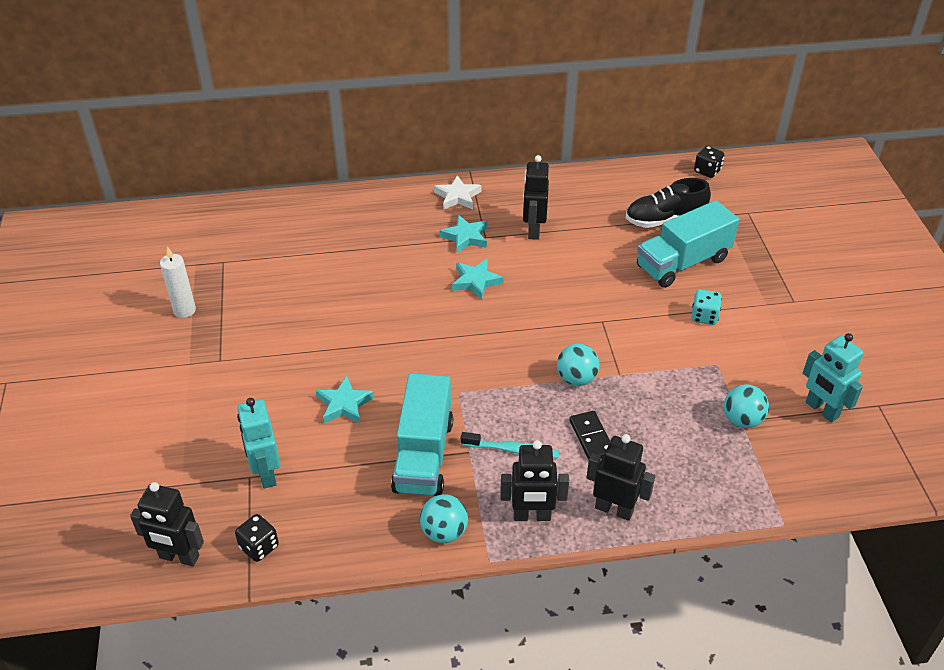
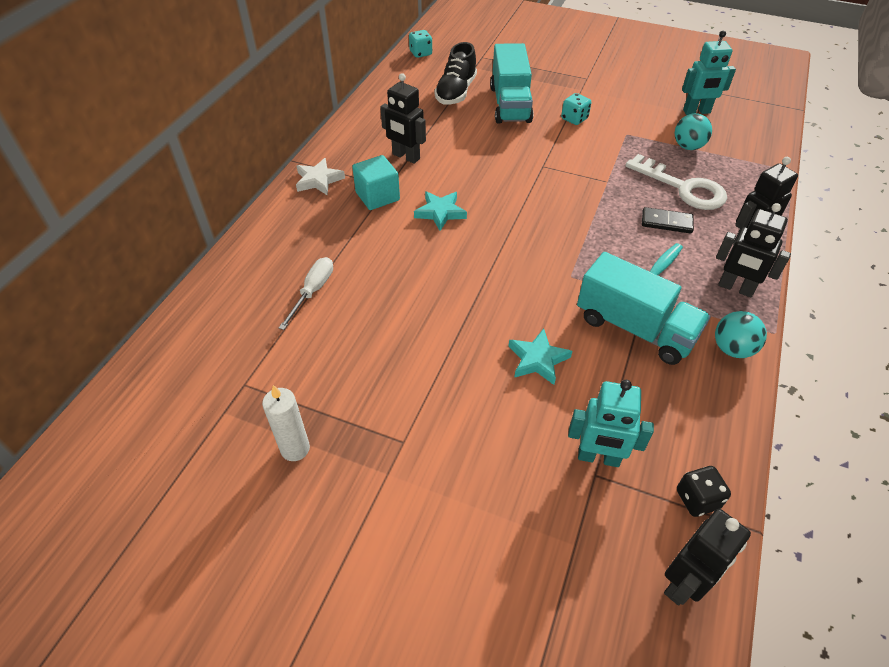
camera: 60 degrees left, 5 degrees up
(330, 252) = (313, 291): none -> white screwdriver
(465, 237) = (377, 196): turquoise star -> turquoise cube
(532, 516) = (735, 288): black robot -> black robot turned 90 degrees clockwise
(576, 378) = (598, 204): turquoise ball -> none
(661, 435) = (683, 188): none -> white key
(707, 171) = (420, 53): black dice -> turquoise dice

